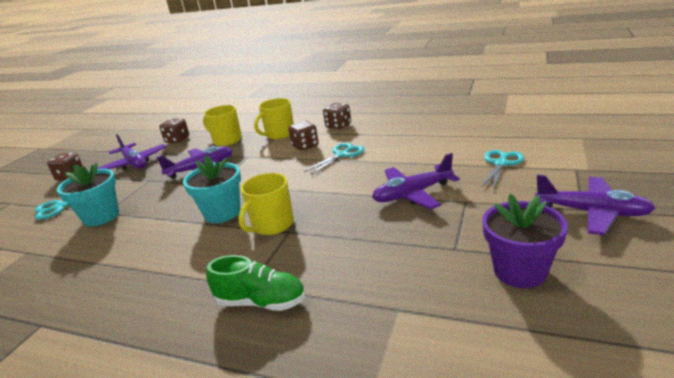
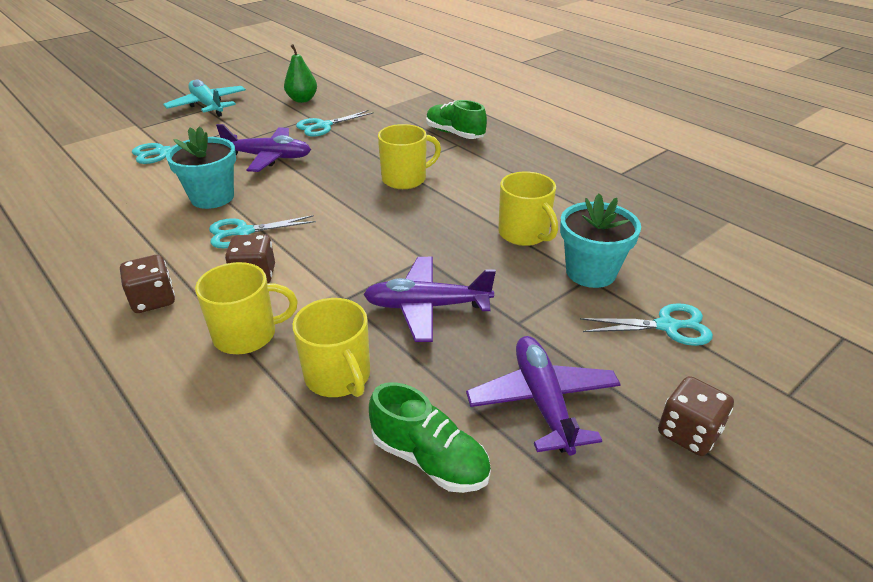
camera: 155 degrees left, 10 degrees up
(150, 222) = (524, 234): none -> yellow mug
(177, 140) = (429, 459): brown dice -> green shoe
(222, 213) = (441, 211): turquoise flower pot -> turquoise flower pot (212, 197)
(422, 244) = (324, 126): none -> turquoise scissors
(520, 271) = (302, 100): purple flower pot -> green pear
(592, 212) = (208, 105): purple plane -> turquoise plane

